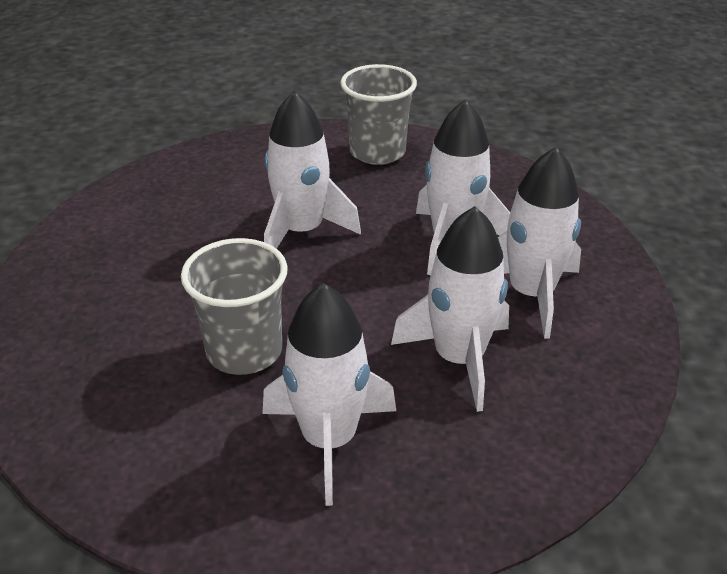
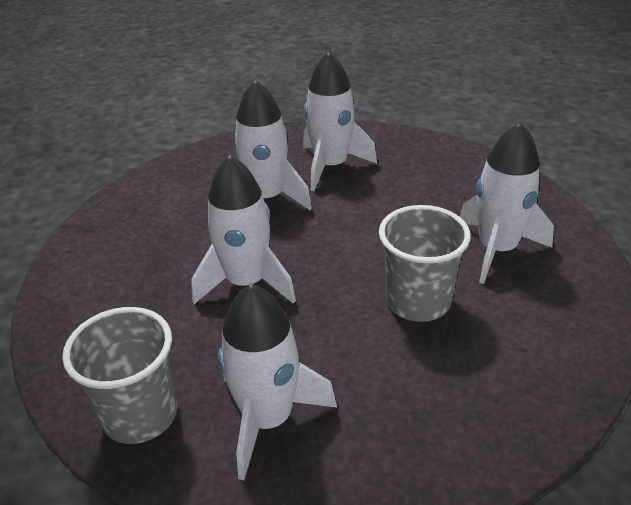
camera: 90 degrees left, 0 degrees up
(377, 152) = (113, 242): grey cup -> grey cup (140, 414)
(459, 358) = (403, 196): white rocket -> white rocket (267, 418)

